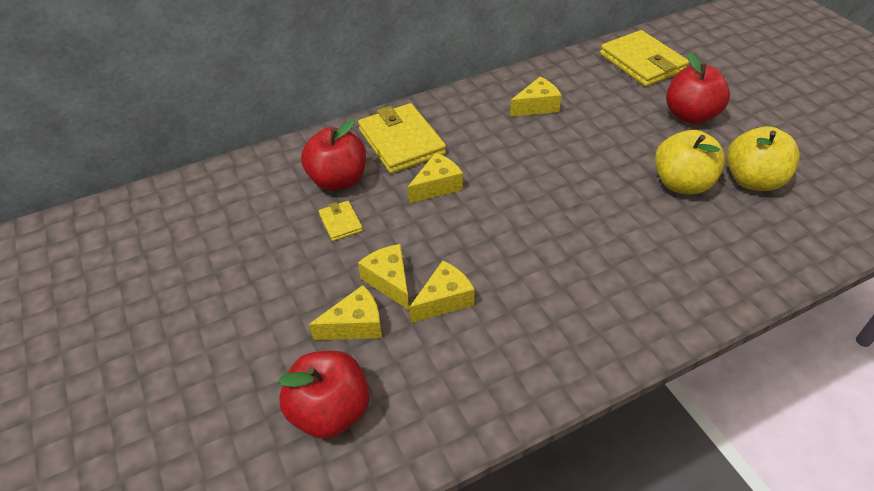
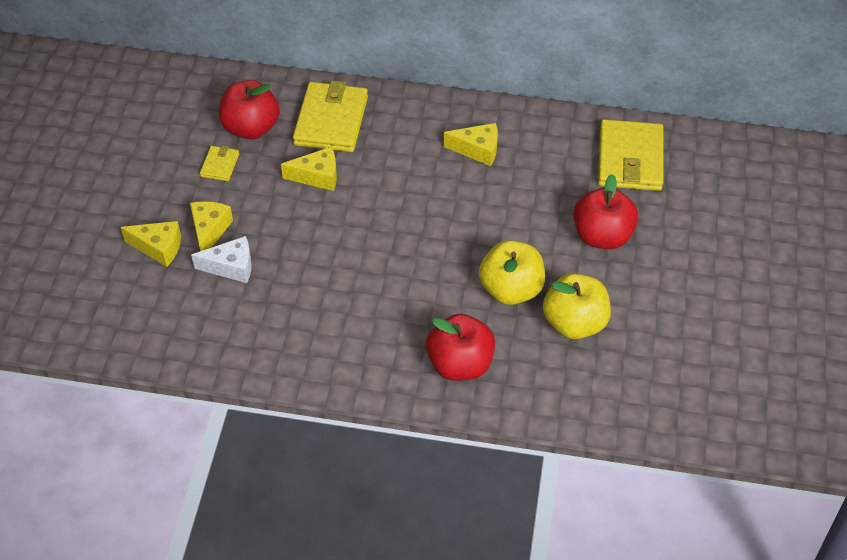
camera: 35 degrees right, 5 degrees up
(330, 411) = (94, 293): red apple -> red apple (460, 364)
(444, 300) = (231, 267): yellow cheese -> white cheese

